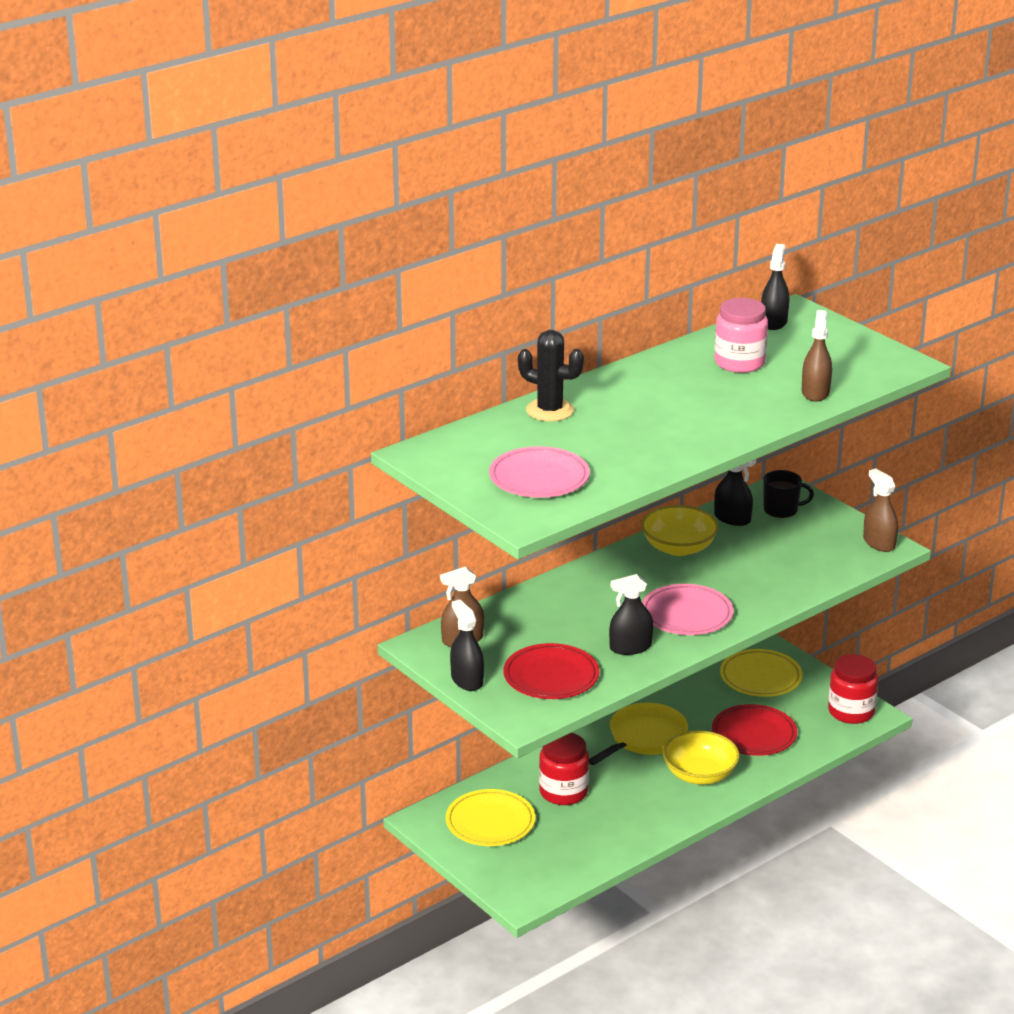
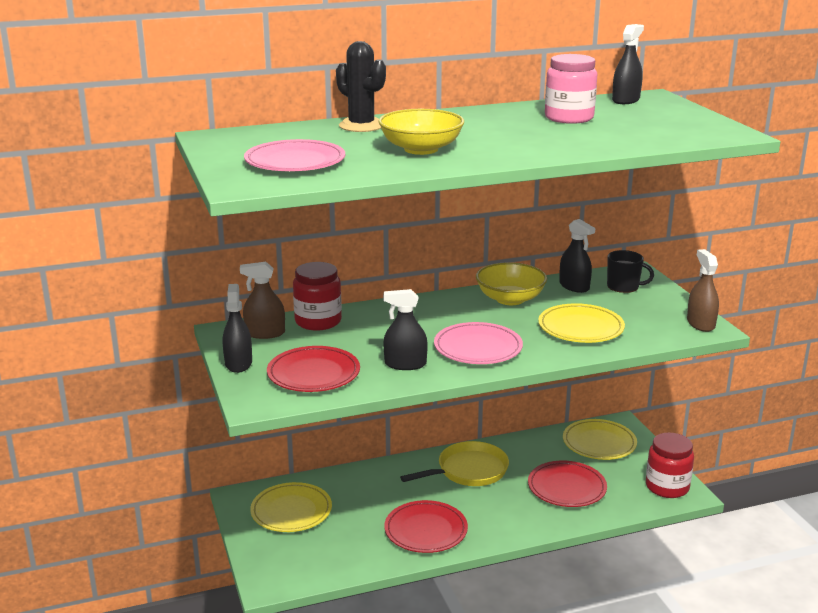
camera: 20 degrees right, 5 degrees down
(563, 792) = (370, 500): red jar -> red jar (318, 321)
(641, 811) = (426, 530): none -> red plate
(699, 774) = (498, 511): yellow bowl -> yellow bowl (421, 149)
(769, 571) = (580, 328): none -> yellow plate
(815, 392) = (624, 141): brown spray bottle -> none

